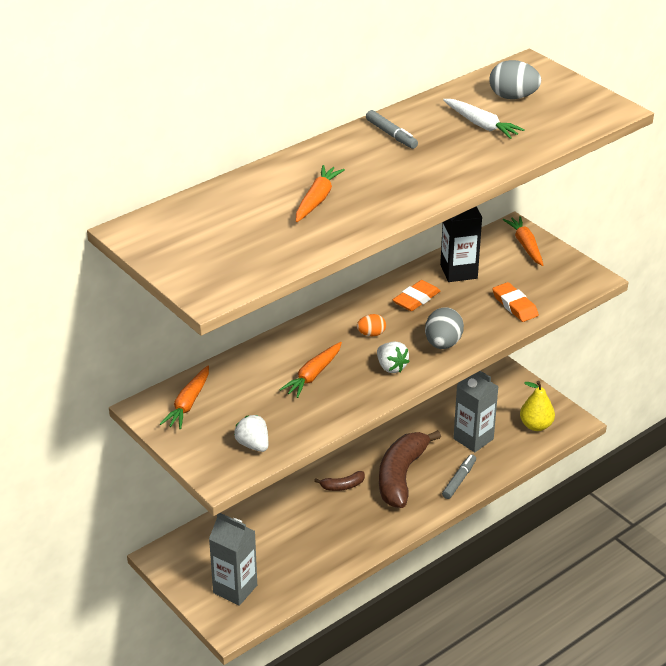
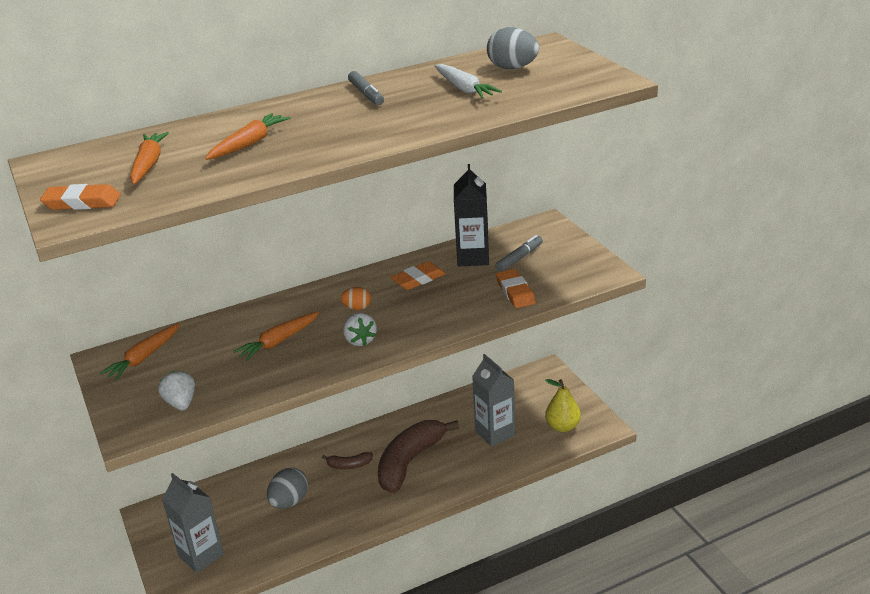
camera: 15 degrees right, 5 degrees down
(205, 274) = (82, 202): none -> orange eraser
(443, 344) = (424, 322): grey egg -> grey egg (289, 502)
(459, 480) = (465, 472): grey marker -> grey marker (519, 258)
(525, 245) = (551, 238): orange carrot -> orange carrot (148, 165)

